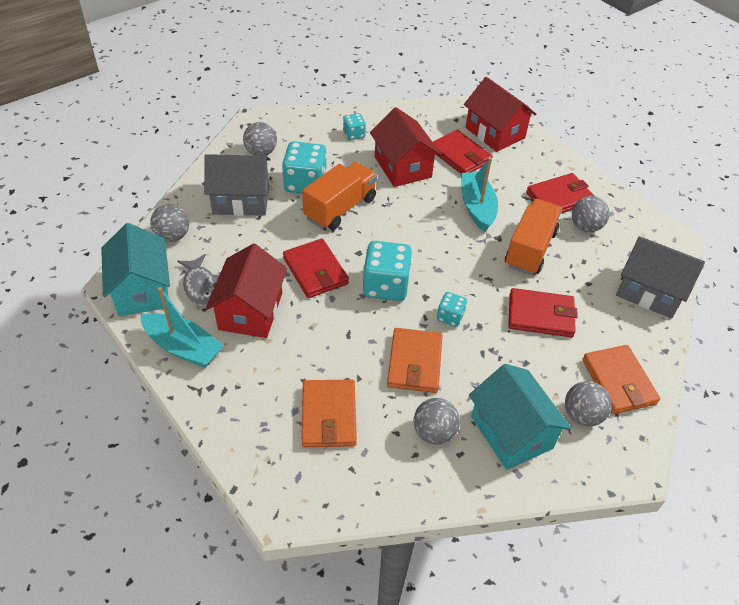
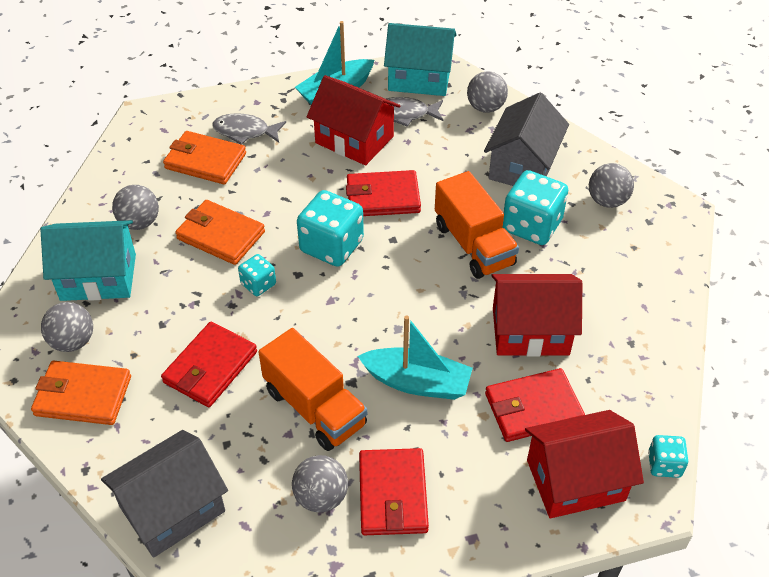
camera: 115 degrees right, 0 degrees up
(272, 400) = (245, 132): none -> grey fish
(354, 134) = (620, 301): turquoise dice -> turquoise dice (664, 464)

